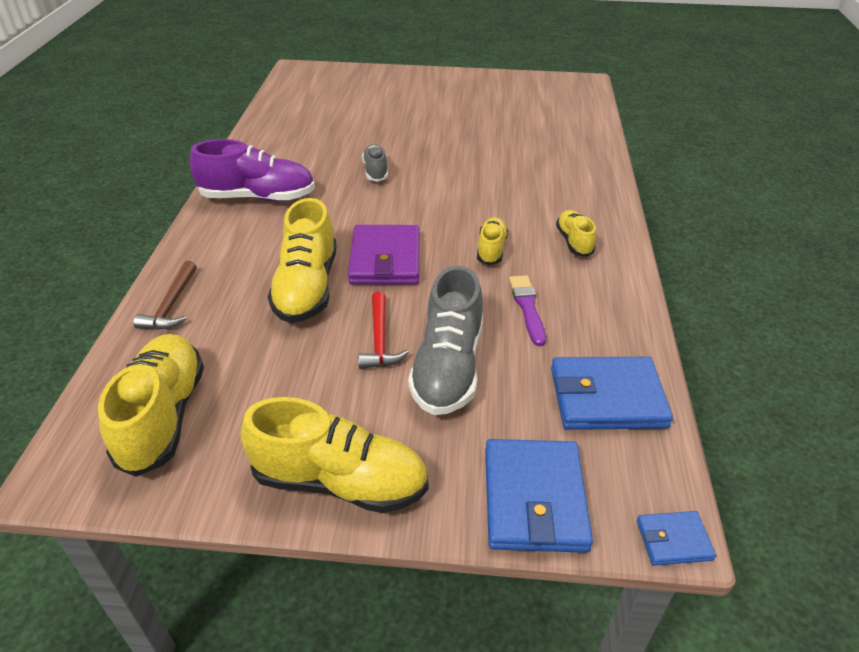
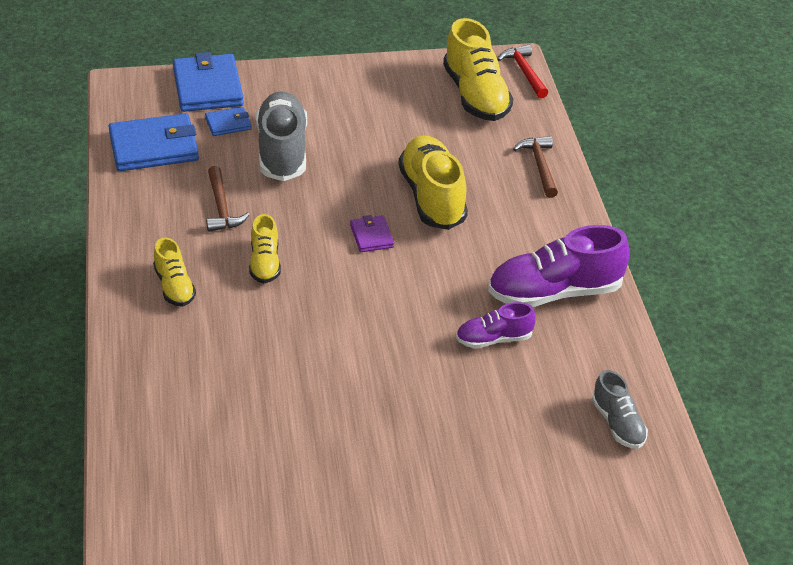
camera: 165 degrees right, 0 degrees up
(328, 176) = (494, 339): none -> purple shoe
(340, 481) = (335, 80): yellow shoe -> none
(375, 171) = (438, 358): grey shoe -> grey shoe (618, 424)
(379, 340) = (345, 163): red hammer -> red hammer (524, 72)
(385, 259) = (371, 236): purple wallet -> purple wallet, size x0.51
(527, 307) = (221, 207): purple brush -> brown hammer
(673, 540) = (121, 80): blue wallet -> blue wallet (228, 124)

